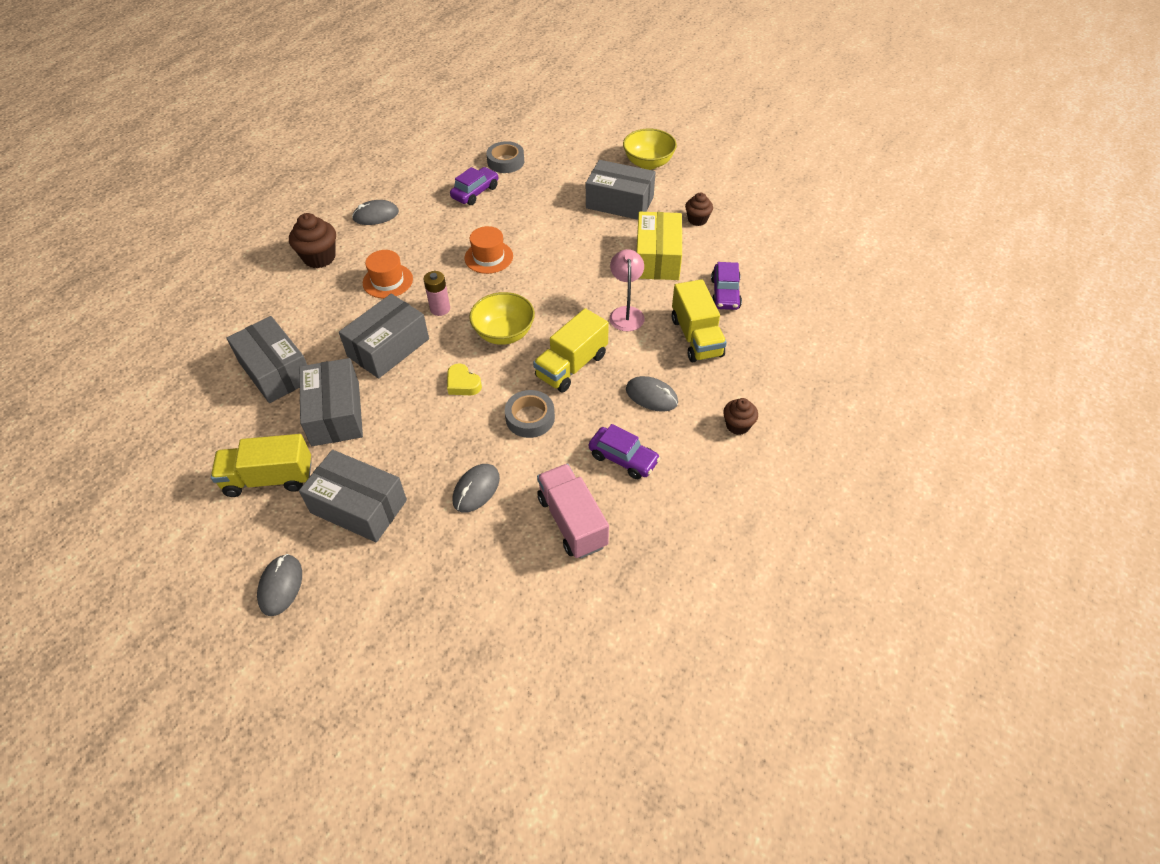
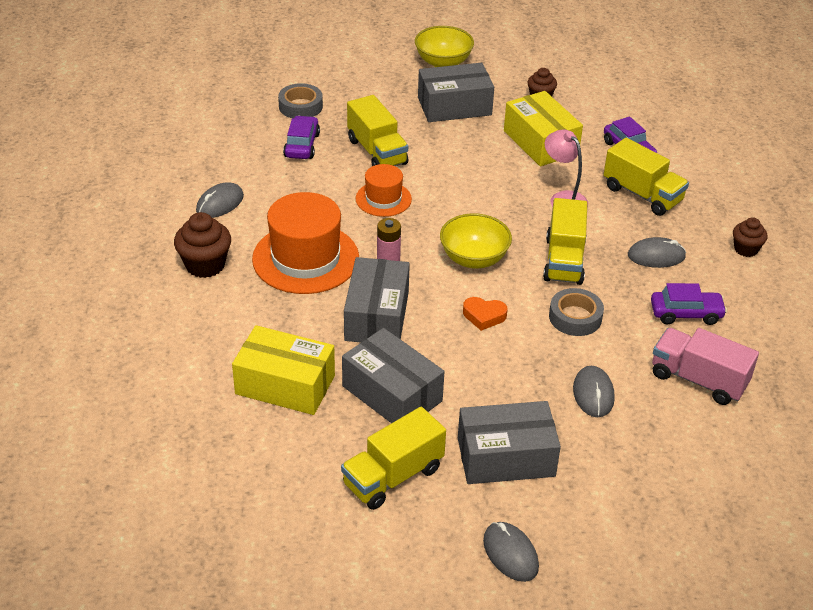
camera: 35 degrees left, 10 degrees down
(275, 371) = (285, 385): grey box -> yellow box
(387, 281) = (305, 258): orange hat -> orange hat, size x1.79
(463, 384) = (484, 316): yellow heart -> orange heart
(523, 218) = (377, 152): none -> yellow truck

